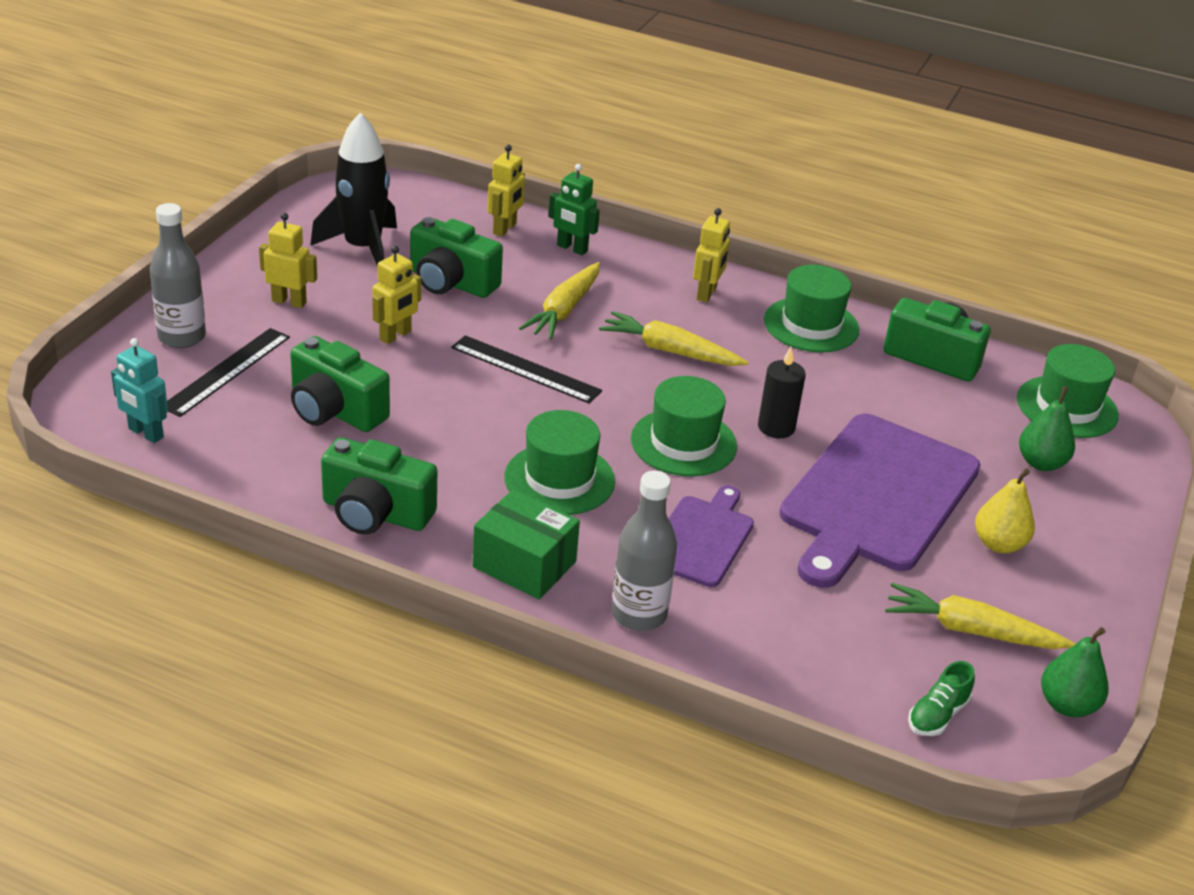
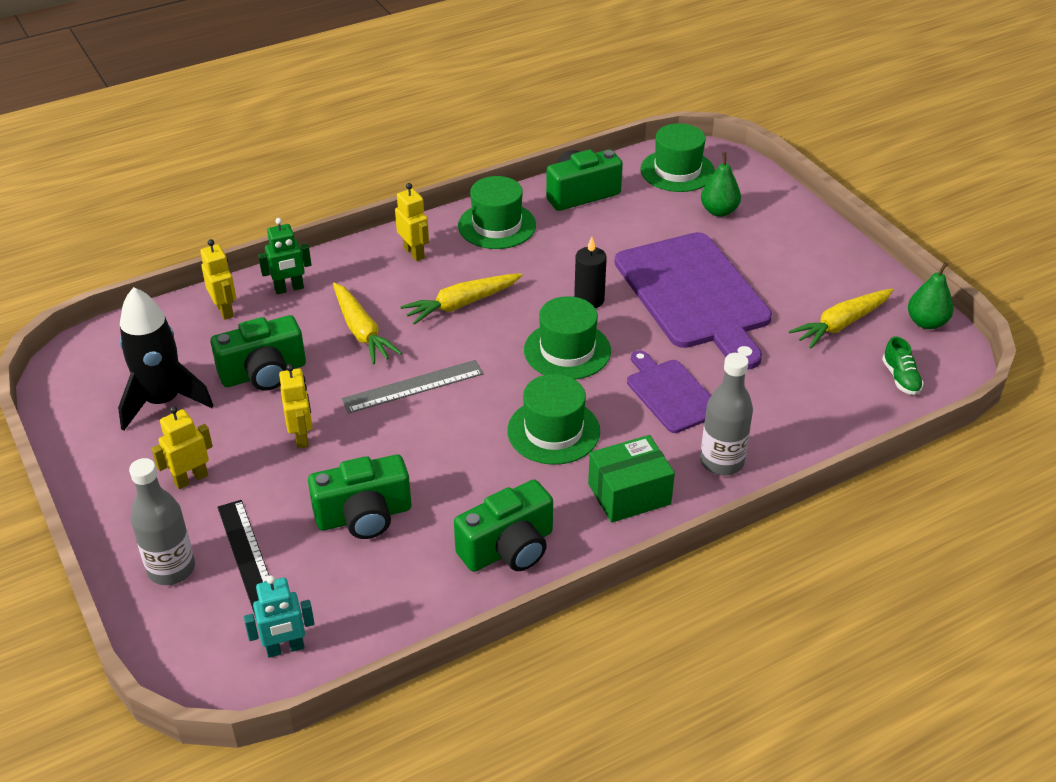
camera: 50 degrees left, 5 degrees up
(525, 369) = (413, 386): black ruler -> grey ruler
(999, 544) = (776, 270): yellow pear -> none

